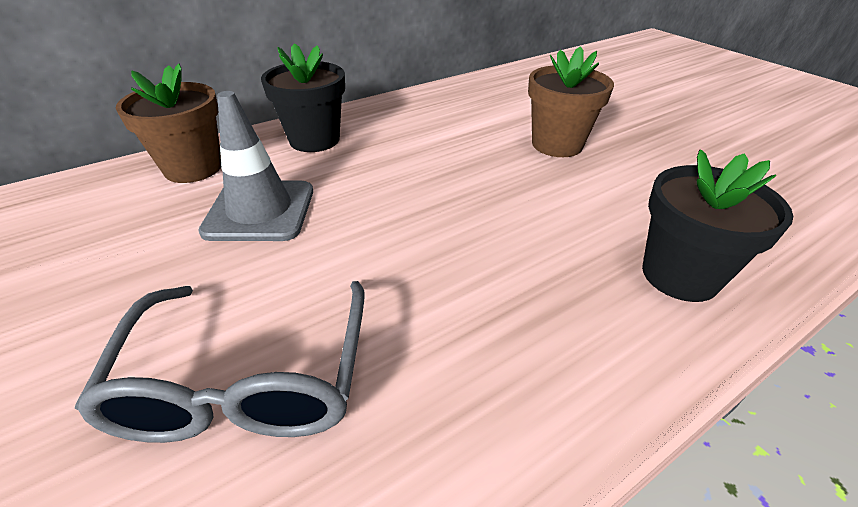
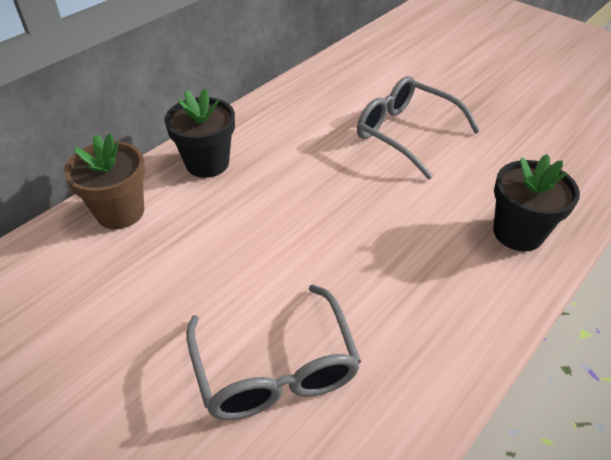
camera: 15 degrees left, 5 degrees up
(260, 211) = (204, 241): grey traffic cone -> none
(557, 144) = (406, 133): brown flower pot -> grey glasses

